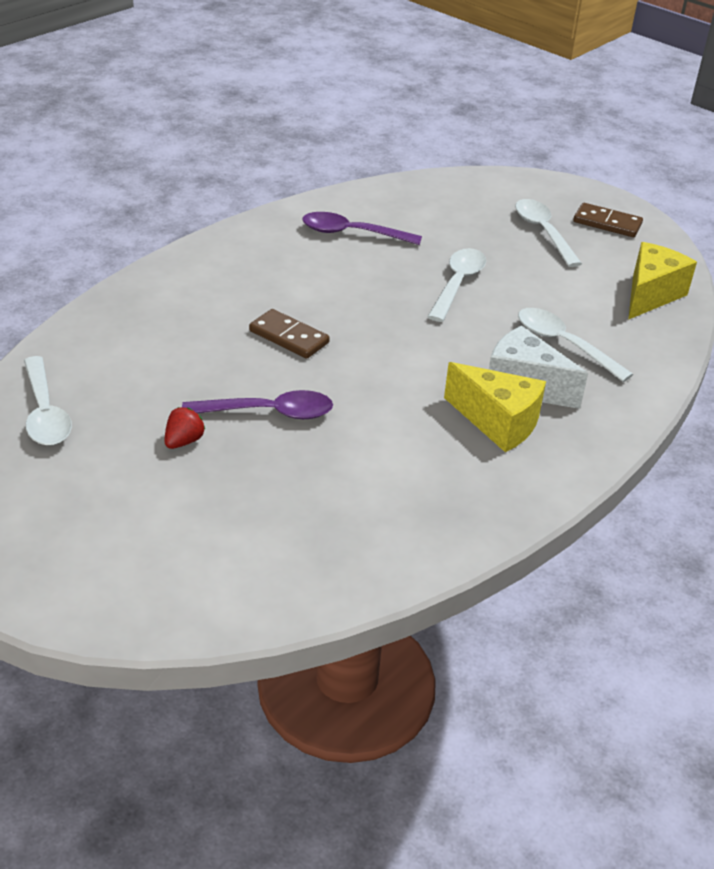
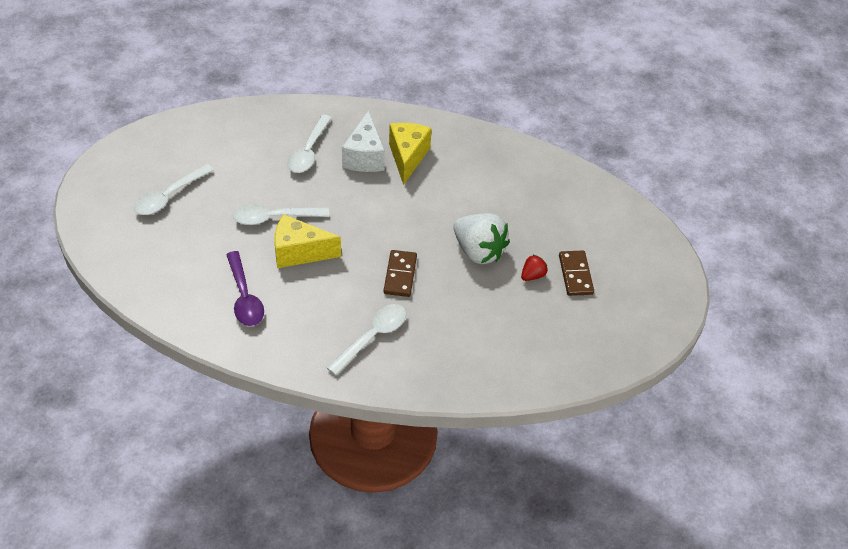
camera: 120 degrees left, 10 degrees up
(45, 413) = (565, 351): white spoon -> white spoon (372, 337)
(184, 441) = (532, 275): red strawberry -> red strawberry turned 135 degrees clockwise
(269, 412) = (478, 251): purple spoon -> white strawberry
(607, 223) = (132, 168): brown domino -> brown domino (575, 275)
(650, 295) = (221, 127): yellow cheese -> yellow cheese (299, 252)

